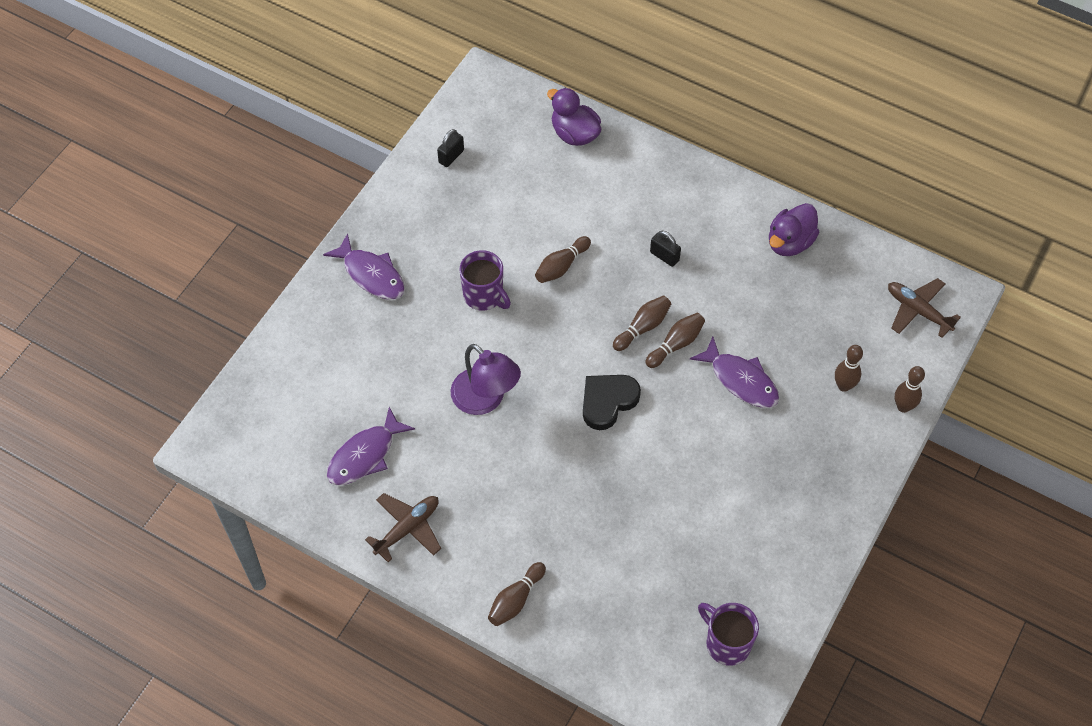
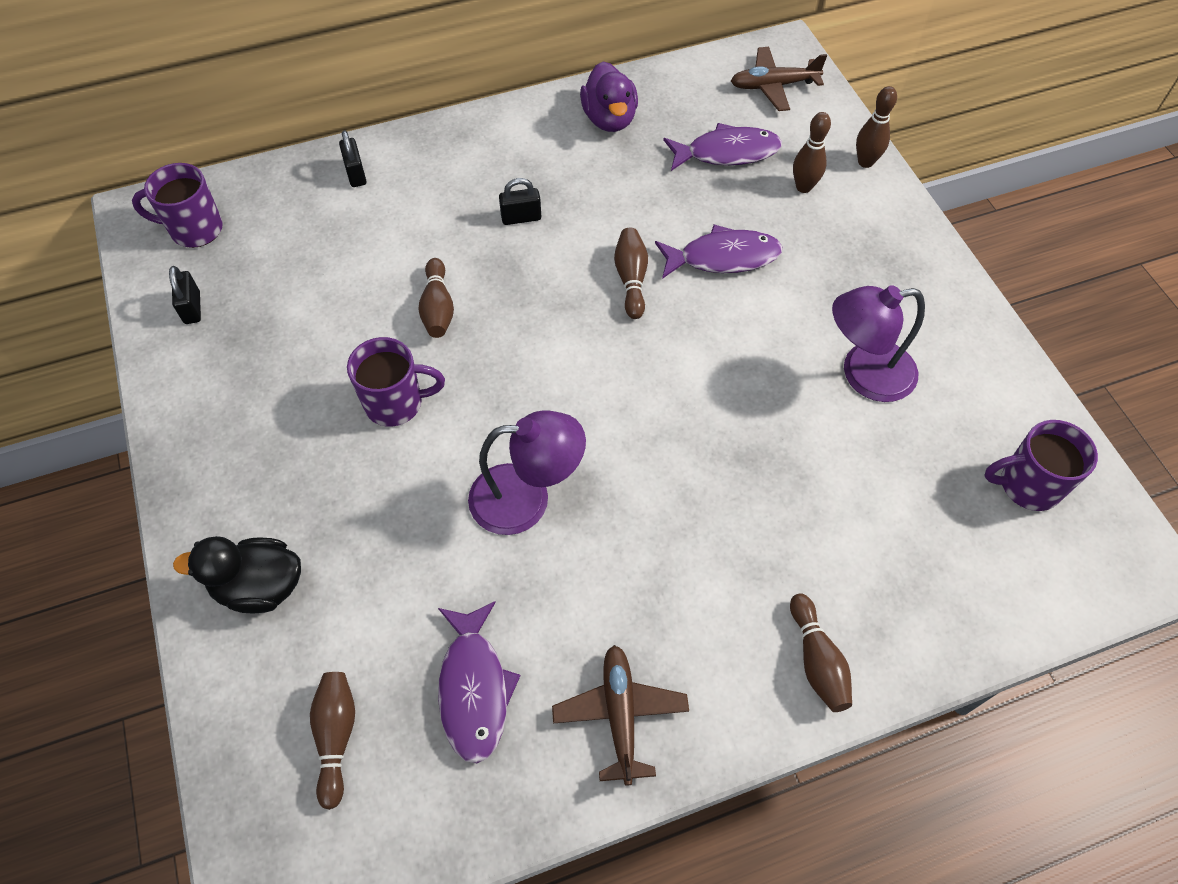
camera: 50 degrees left, 0 degrees up
(333, 323) = (260, 586): none -> black duck
(371, 274) = (243, 496): purple fish -> purple fish (727, 152)
(499, 112) = (195, 229): none -> purple mug
(574, 134) = (300, 188): purple duck -> none
(608, 401) = (641, 384): black heart -> none
(612, 151) = (356, 174): none -> black padlock
(643, 327) = (584, 292): brown bowling pin -> brown bowling pin (336, 737)
(725, 510) = (864, 374): none -> purple lamp

